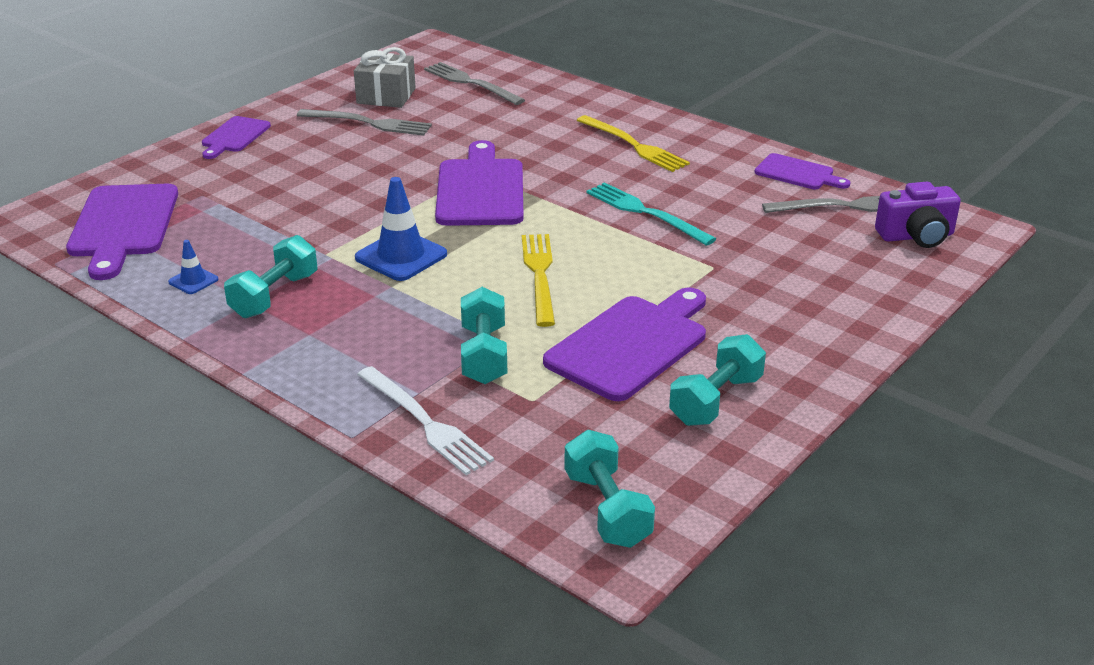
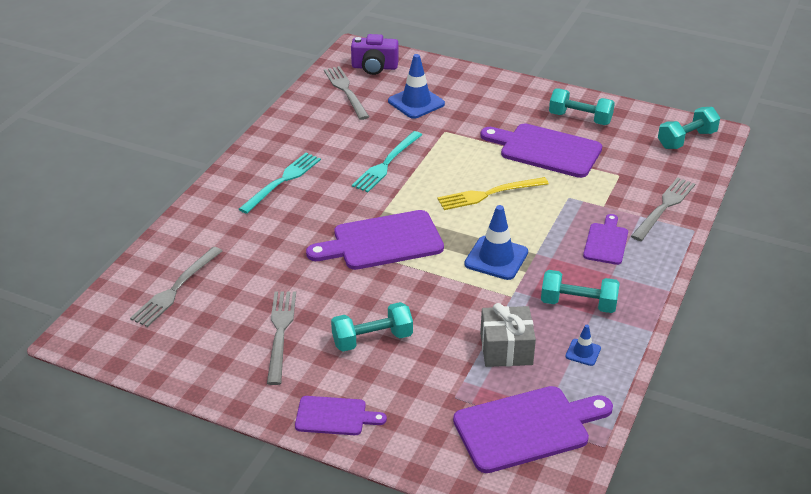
camera: 105 degrees left, 5 degrees up
(386, 96) = (216, 337): grey gift -> grey gift (506, 349)
(425, 423) = (664, 207): white fork -> grey fork
(484, 355) = (589, 199): turquoise dumbbell -> turquoise dumbbell (372, 339)
(634, 145) = (282, 181): yellow fork -> turquoise fork
(798, 173) = (305, 110): purple cutting board -> purple cutting board (606, 242)
(801, 255) = (416, 102): none -> blue traffic cone
(916, 236) = (374, 67): purple camera -> purple camera turned 120 degrees clockwise

